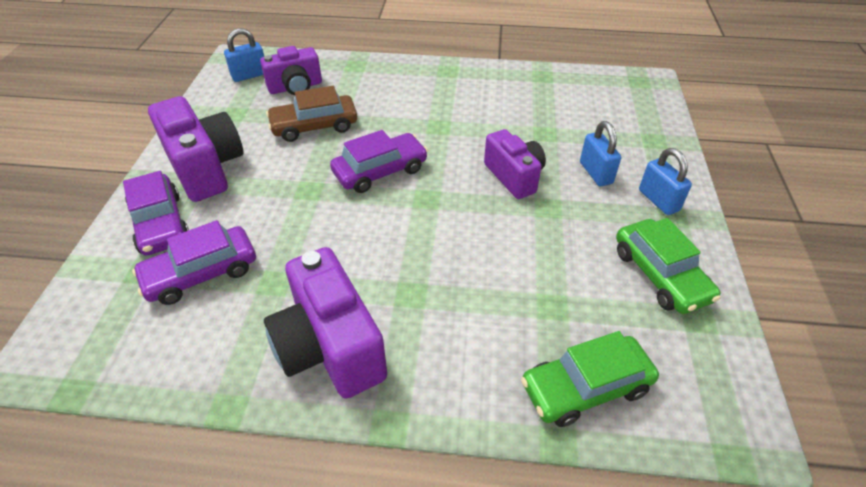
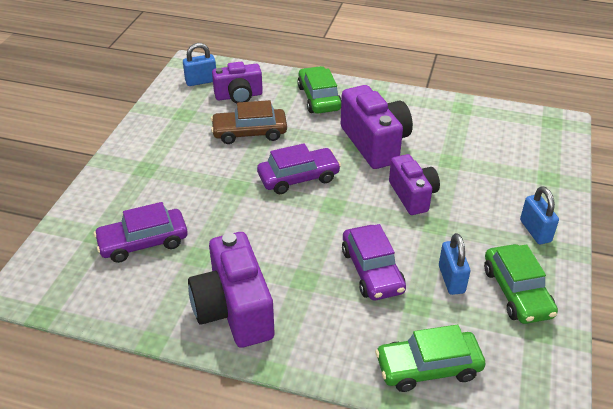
camera: 10 degrees right, 5 degrees down
(160, 224) = (115, 200): purple car -> purple car (372, 270)
(205, 168) = (155, 158): purple camera -> purple camera (375, 143)
(386, 80) = (319, 98): none -> green car
(595, 173) = (486, 201): blue padlock -> blue padlock (451, 279)

